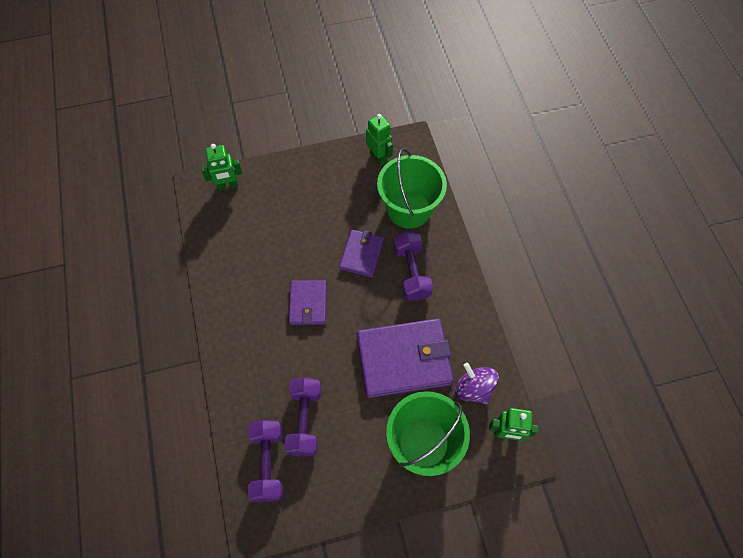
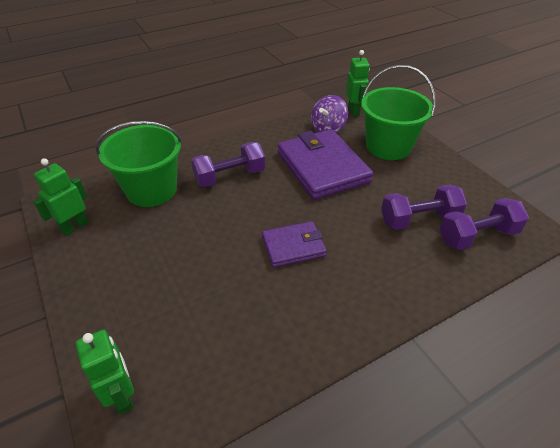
camera: 105 degrees left, 20 degrees down
(361, 254) = (217, 215): purple wallet -> none

